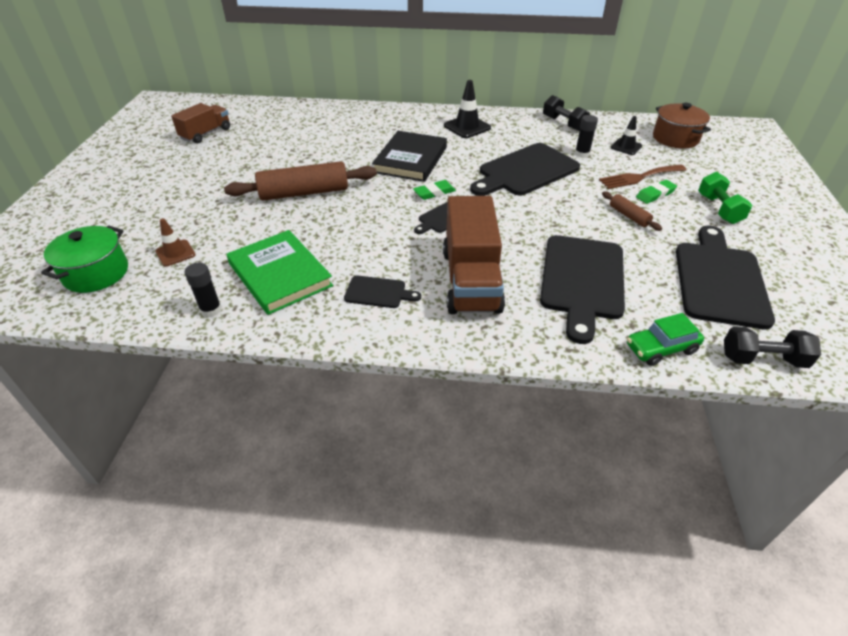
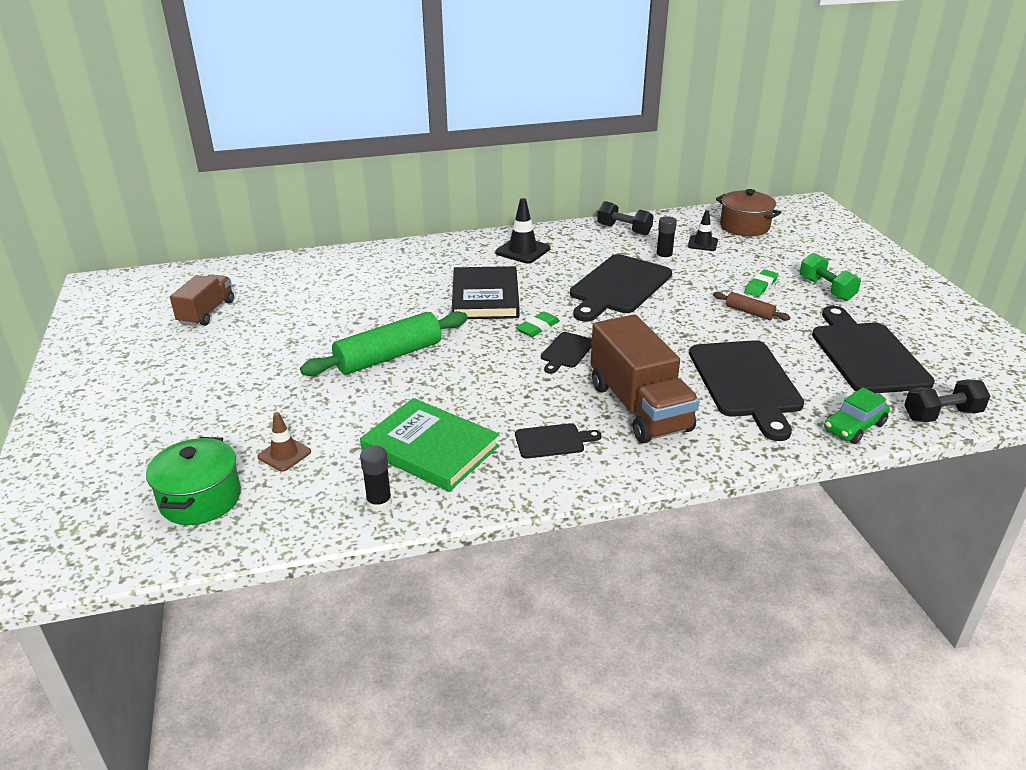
camera: 20 degrees left, 10 degrees down
(304, 193) = (389, 356): brown rolling pin -> green rolling pin
(639, 177) = (734, 272): brown fork -> none

